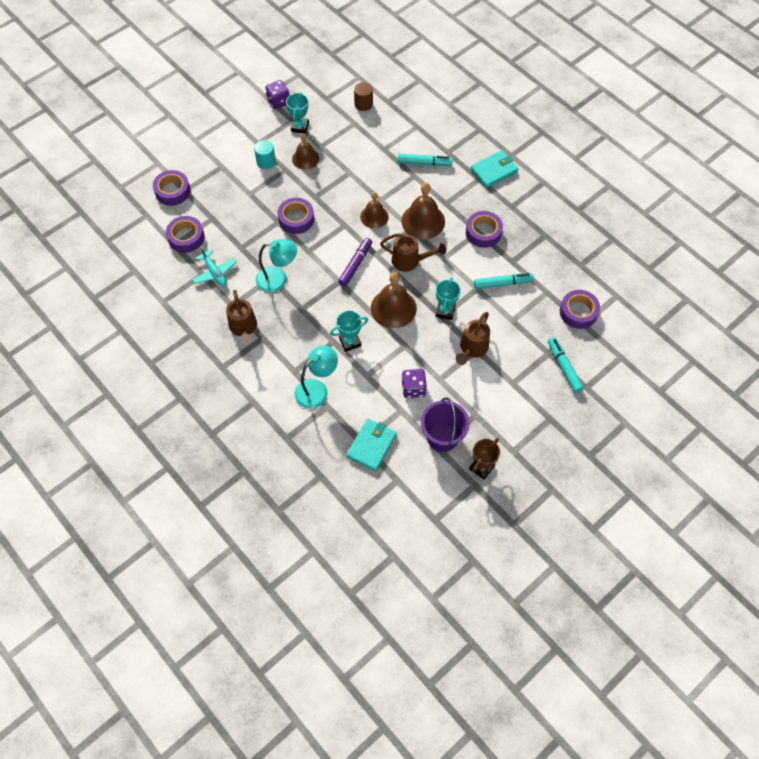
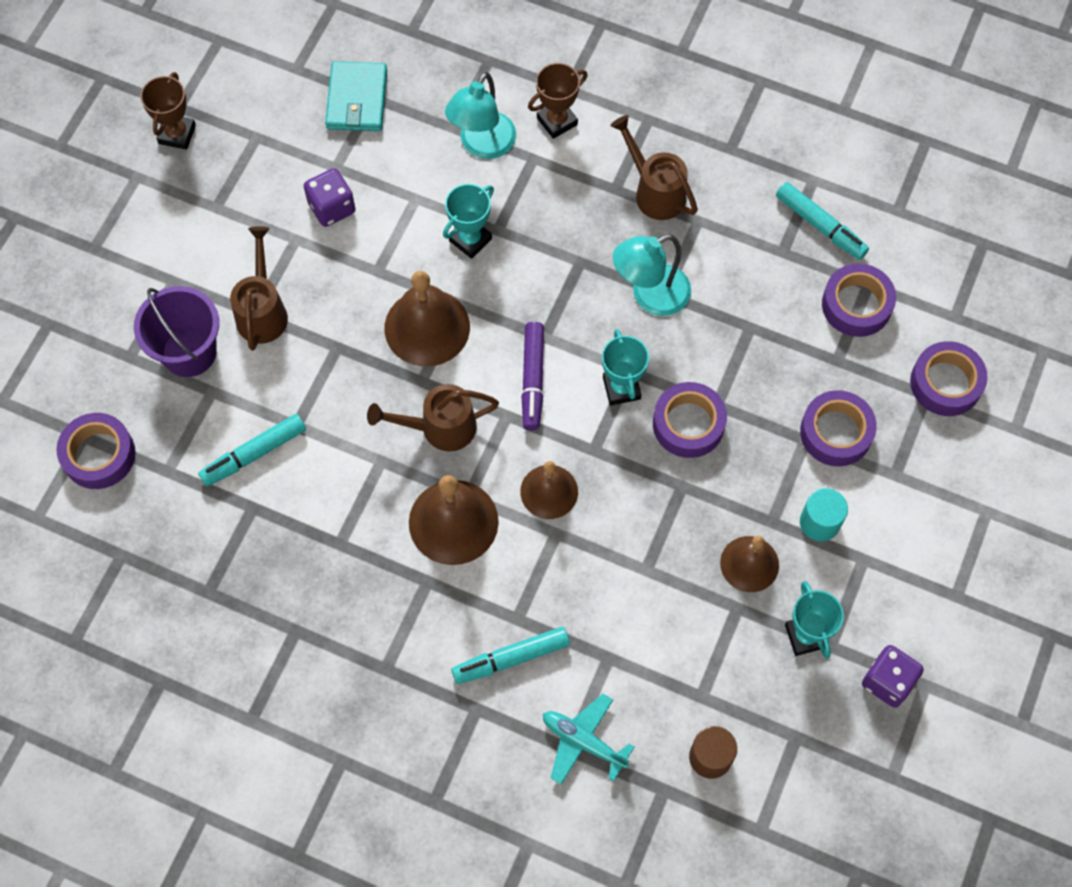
camera: 155 degrees right, 5 degrees up
(215, 272) = (764, 263): turquoise plane -> turquoise plane (583, 741)
(270, 386) = (557, 121): none -> brown trophy
(442, 437) = (254, 153): purple bucket -> purple bucket (189, 352)
(445, 311) = (335, 358): turquoise trophy -> turquoise trophy (621, 388)
(483, 232) = (329, 546): purple tape -> purple tape (836, 432)
(494, 171) = (363, 703): turquoise wallet -> none
(564, 367) = (96, 343): turquoise marker -> turquoise marker (820, 226)

